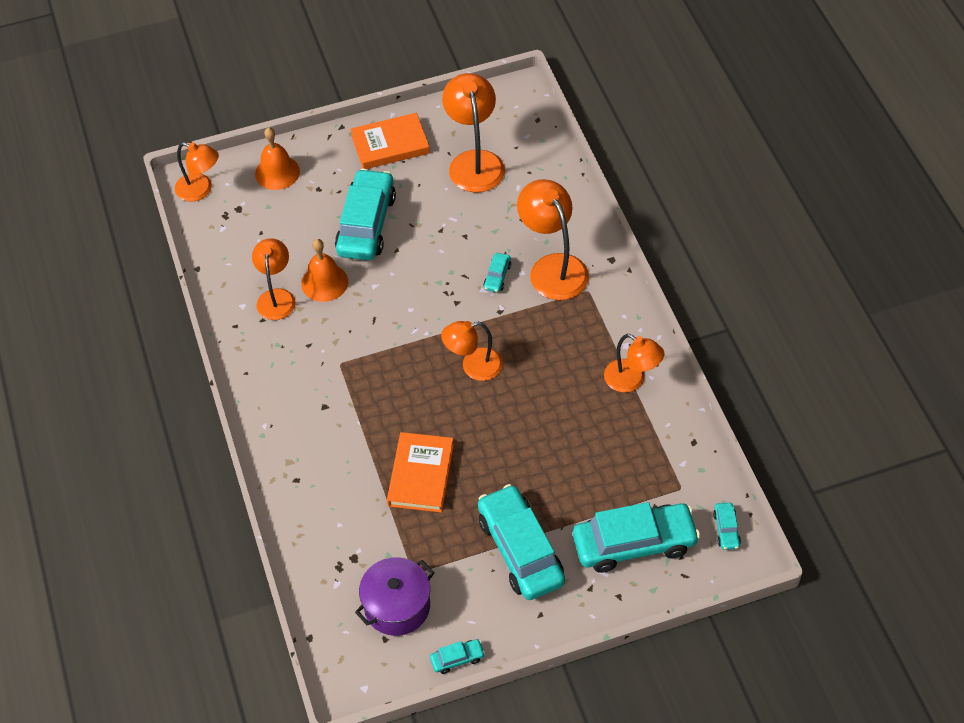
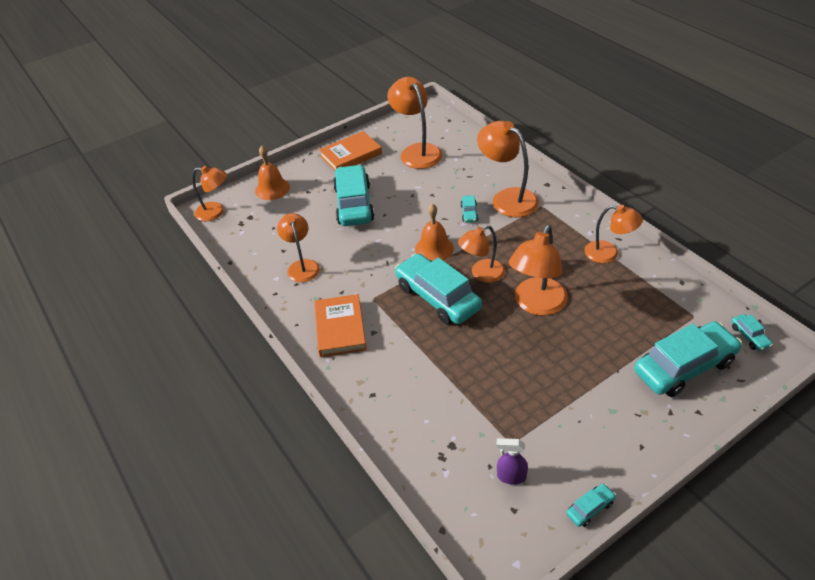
camera: 15 degrees left, 10 degrees down
(324, 282) = (337, 247): orange bell -> orange bell (434, 248)
(397, 606) = (511, 476): purple pot -> purple spray bottle
(421, 475) = (478, 362): orange book -> orange book (340, 328)
(515, 423) = (536, 304): none -> orange lamp
(520, 550) = (594, 398): turquoise car -> turquoise car (437, 297)

